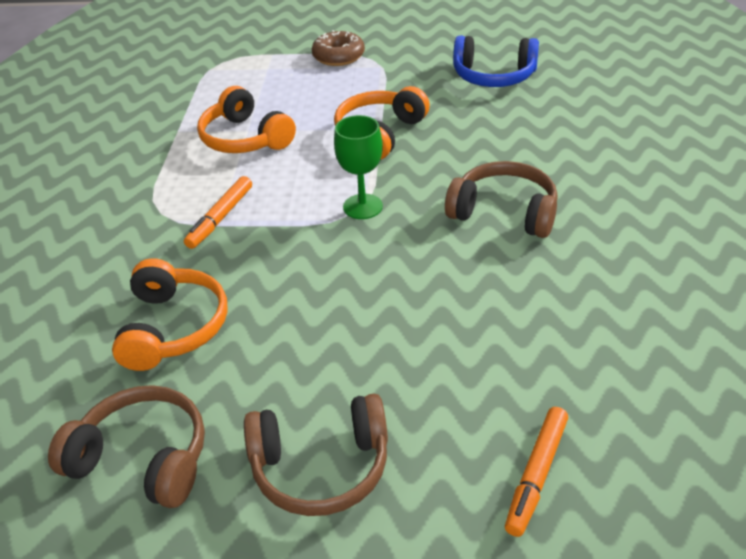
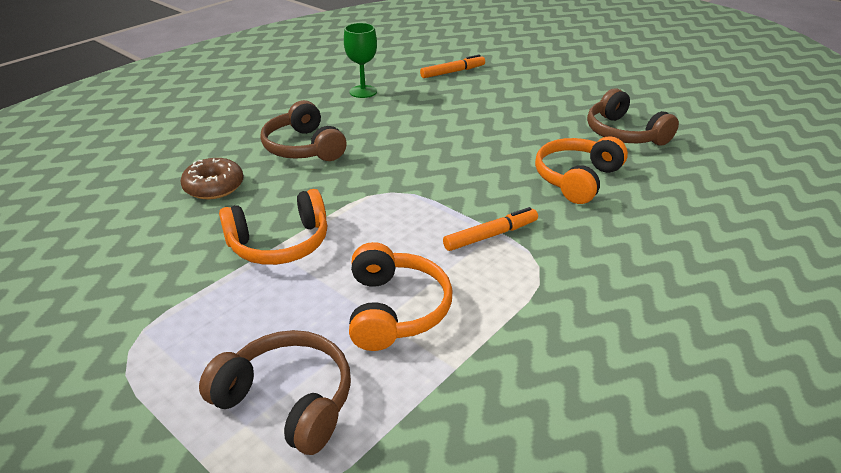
camera: 145 degrees left, 5 degrees down
(321, 466) = (537, 102): brown headphones -> brown headphones (287, 401)
(338, 56) = (147, 385): brown donut -> brown donut (214, 186)
(362, 206) = (379, 192): green goblet -> green goblet (363, 91)
(493, 76) = (95, 248): blue headphones -> none

